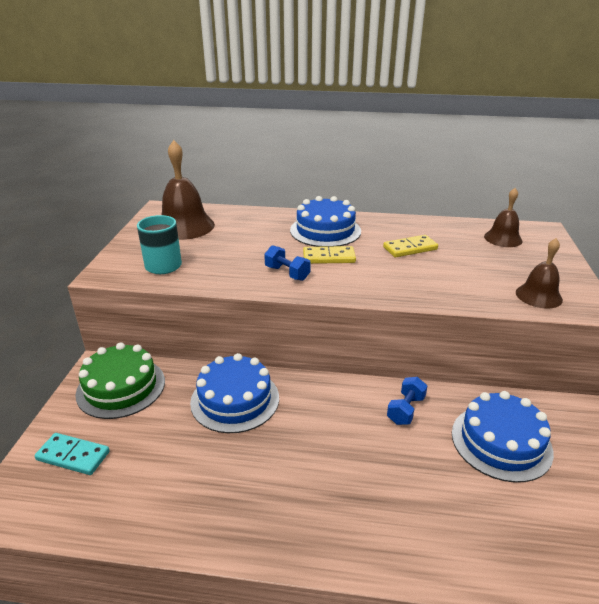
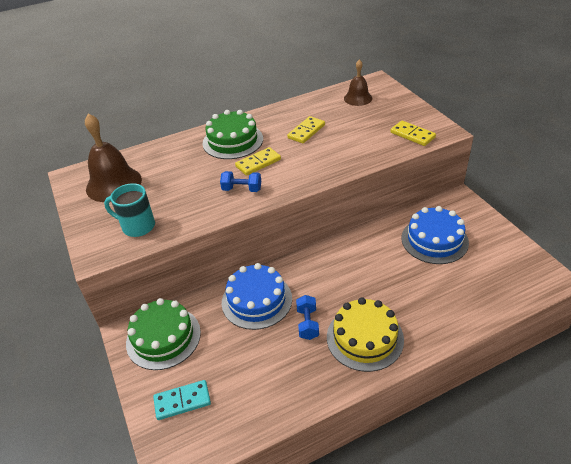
camera: 30 degrees left, 10 degrees up
(309, 506) = (365, 338): none -> yellow cake
(325, 230) = (233, 141): blue cake -> green cake
(405, 410) = (369, 248): blue dumbbell -> blue dumbbell (307, 323)
(538, 296) = (412, 135): brown bell -> yellow domino

